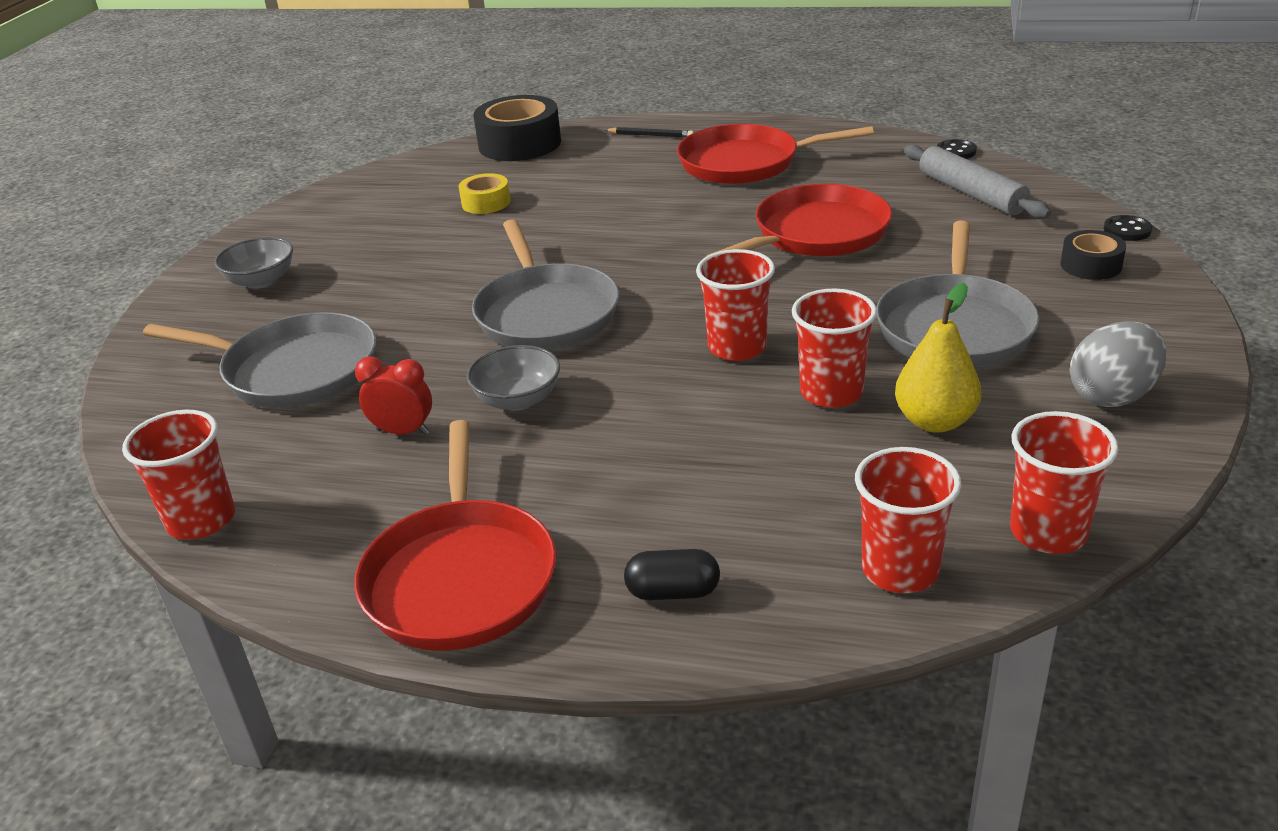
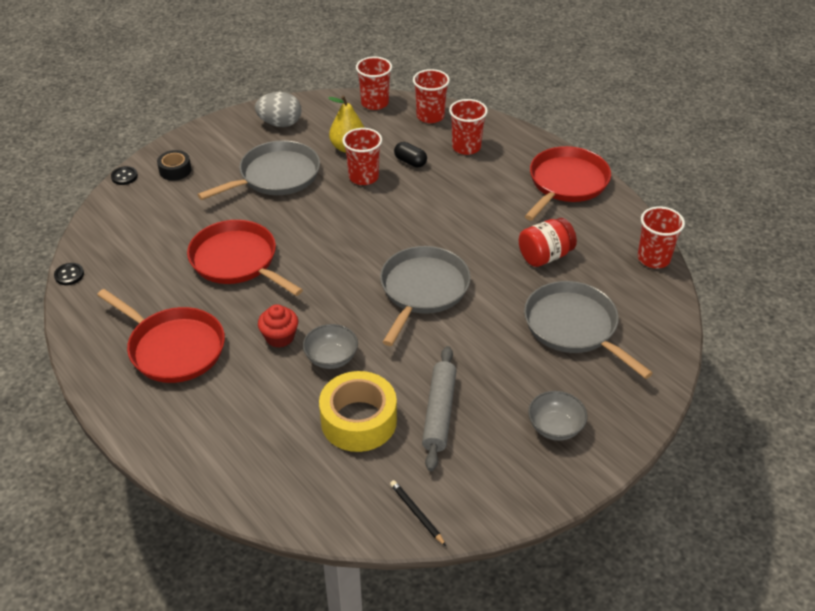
camera: 145 degrees left, 10 degrees up
(403, 432) = (545, 256): red clock -> red jar
(486, 203) = (358, 421): yellow tape -> yellow tape, size x1.87
(518, 400) = (484, 244): grey bowl -> grey bowl (331, 358)
(520, 144) = (261, 492): black tape -> none
(651, 135) = (173, 429): black pencil -> black pencil (416, 513)
(654, 210) = (280, 337): none -> red cupcake
(673, 592) = (502, 144): black capsule -> black capsule (410, 162)
(737, 347) = (367, 217): red cup -> red cup (466, 147)
(816, 234) = (237, 261): red pan -> red pan turned 45 degrees clockwise
(971, 193) = (128, 239): grey rolling pin -> grey rolling pin (439, 412)

